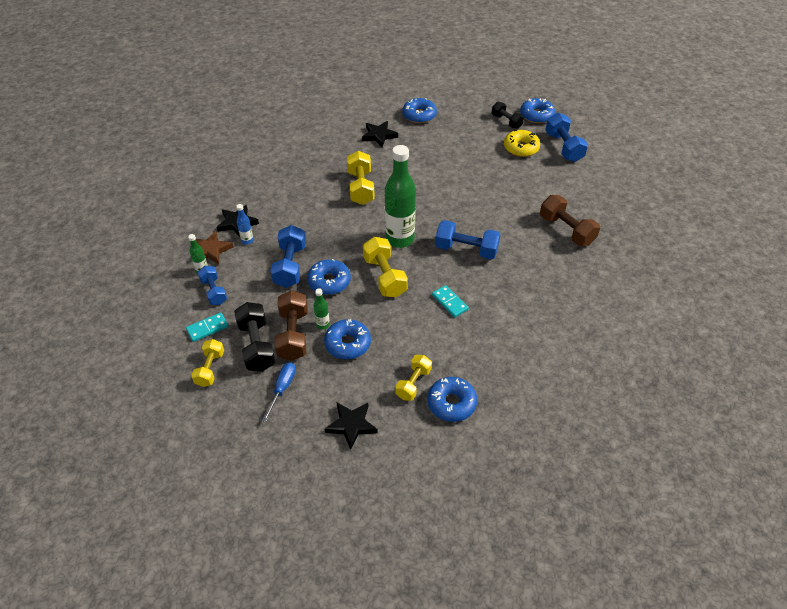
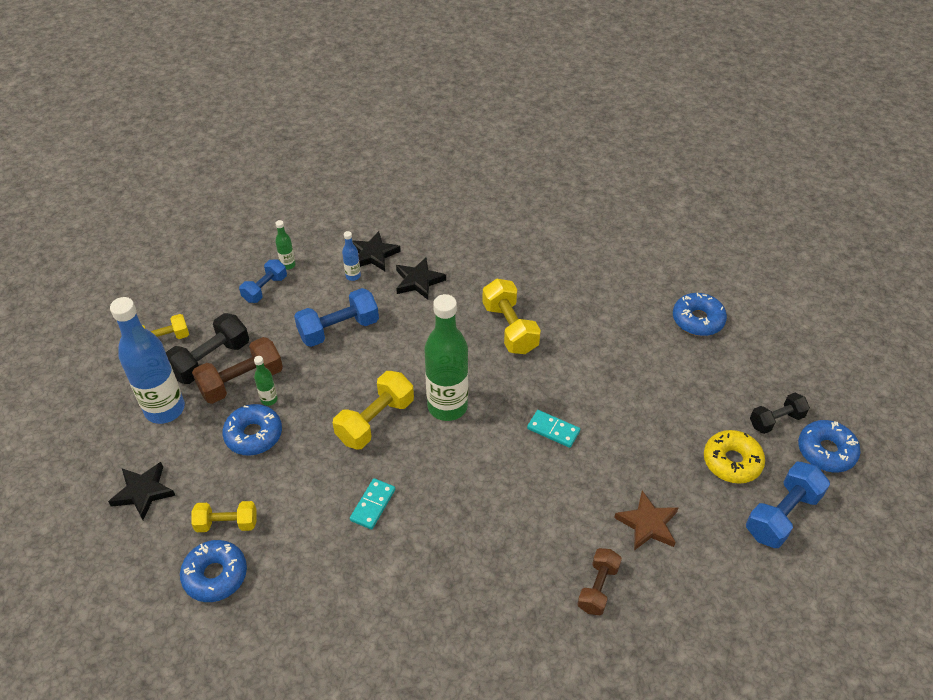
camera: 60 degrees right, 0 degrees up
(207, 328) = (214, 310): turquoise domino -> turquoise domino (553, 430)
(211, 250) = (320, 256): brown star -> brown star (647, 524)
(282, 389) = (165, 409): blue screwdriver -> blue bottle
(329, 281) = (336, 374): blue donut -> none
(361, 187) = (510, 328): yellow dumbbell -> yellow dumbbell turned 75 degrees counterclockwise
(379, 136) = (620, 300): black star -> black star (418, 281)
(466, 250) = (476, 483): blue dumbbell -> none
(506, 121) = (776, 420): black dumbbell -> black dumbbell turned 45 degrees clockwise
(566, 230) = (598, 588): brown dumbbell -> brown dumbbell, size x0.65

